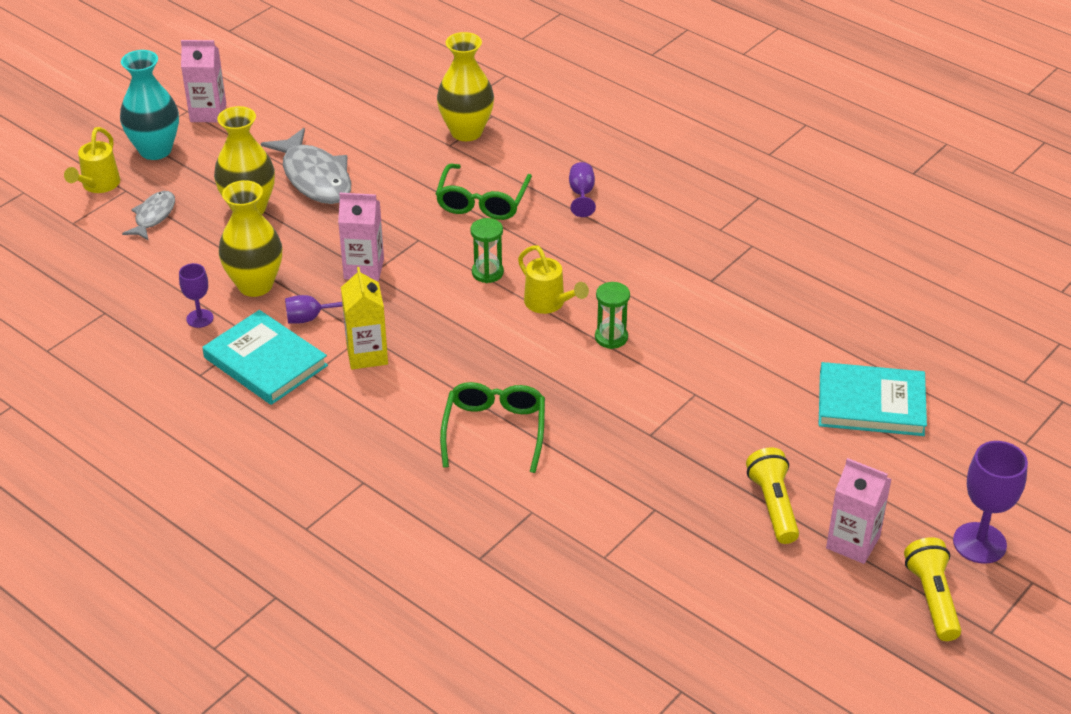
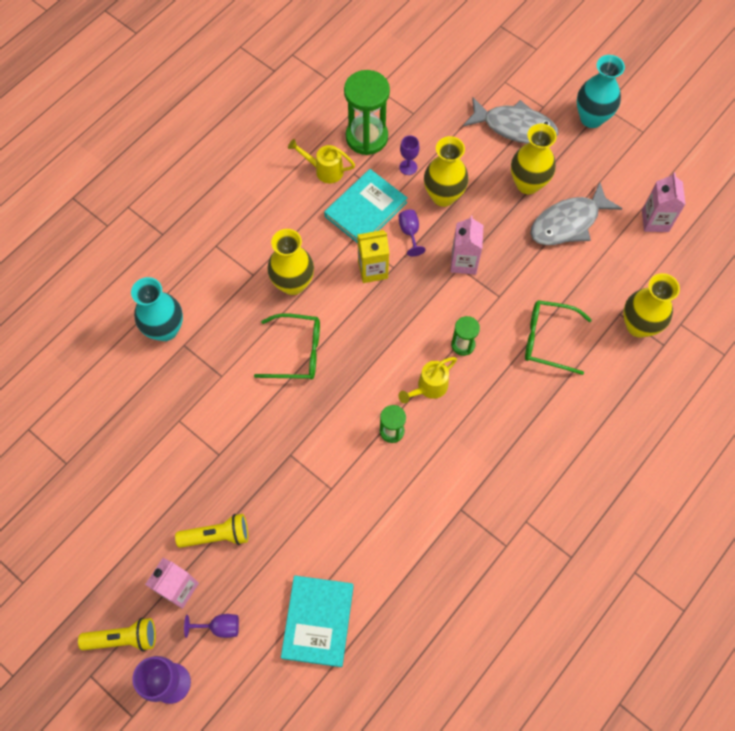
camera: 90 degrees right, 25 degrees up
(98, 185) = (547, 90): yellow watering can -> yellow watering can (324, 170)
(137, 361) = (366, 137): none -> green hourglass
(153, 216) = (515, 127): grey fish -> grey fish, size x1.77
(208, 113) = (641, 145): pink carton -> pink carton (655, 221)
(382, 437) = (293, 283): none -> yellow vase
(451, 582) = (165, 329): none -> turquoise vase
(581, 194) = (563, 413): purple goblet -> purple goblet (220, 627)

